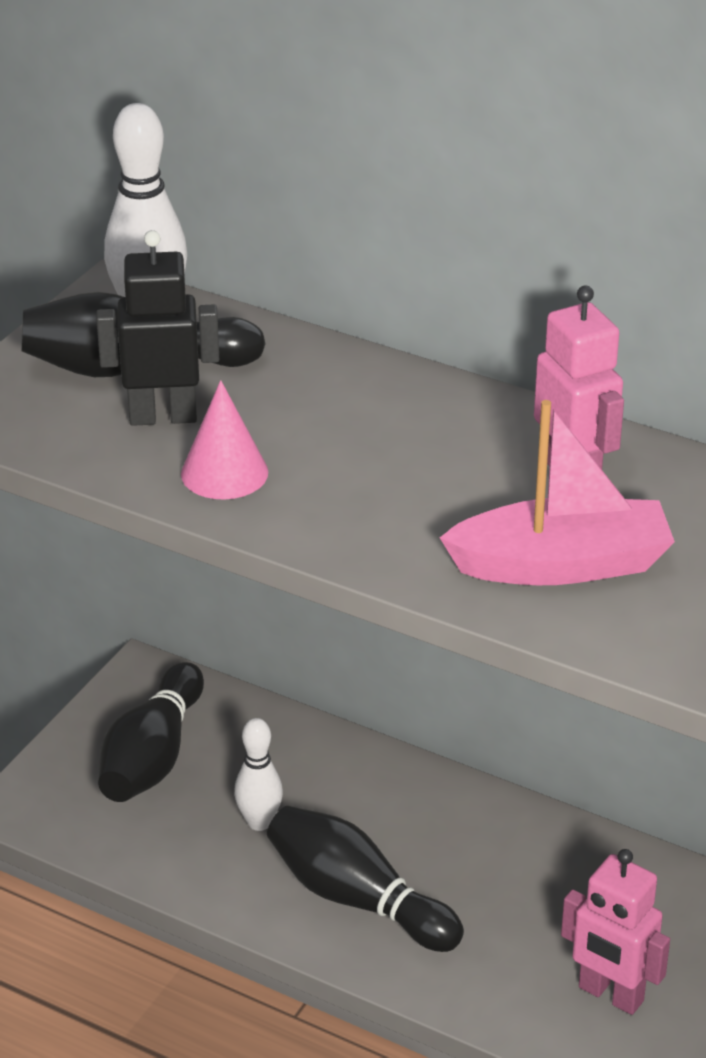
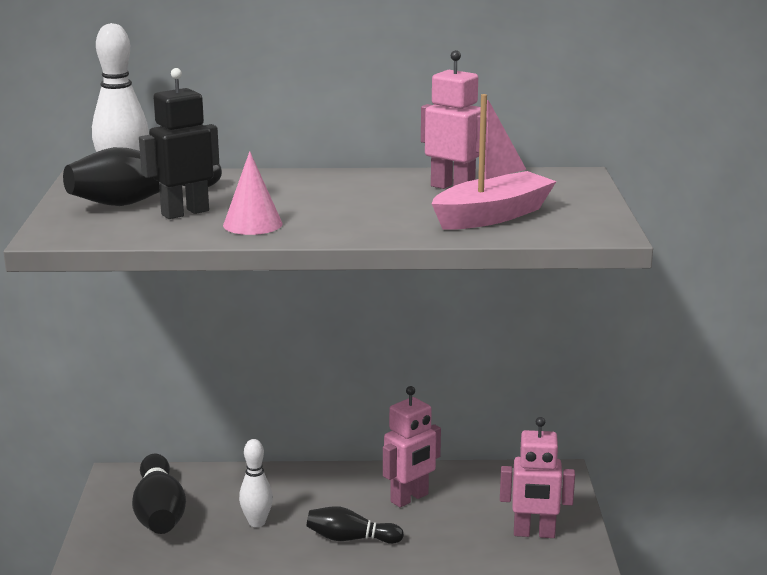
camera: 30 degrees left, 15 degrees down
(357, 899) = (350, 539): black bowling pin -> black bowling pin, size x0.63
(487, 863) = (410, 498): none -> pink robot

